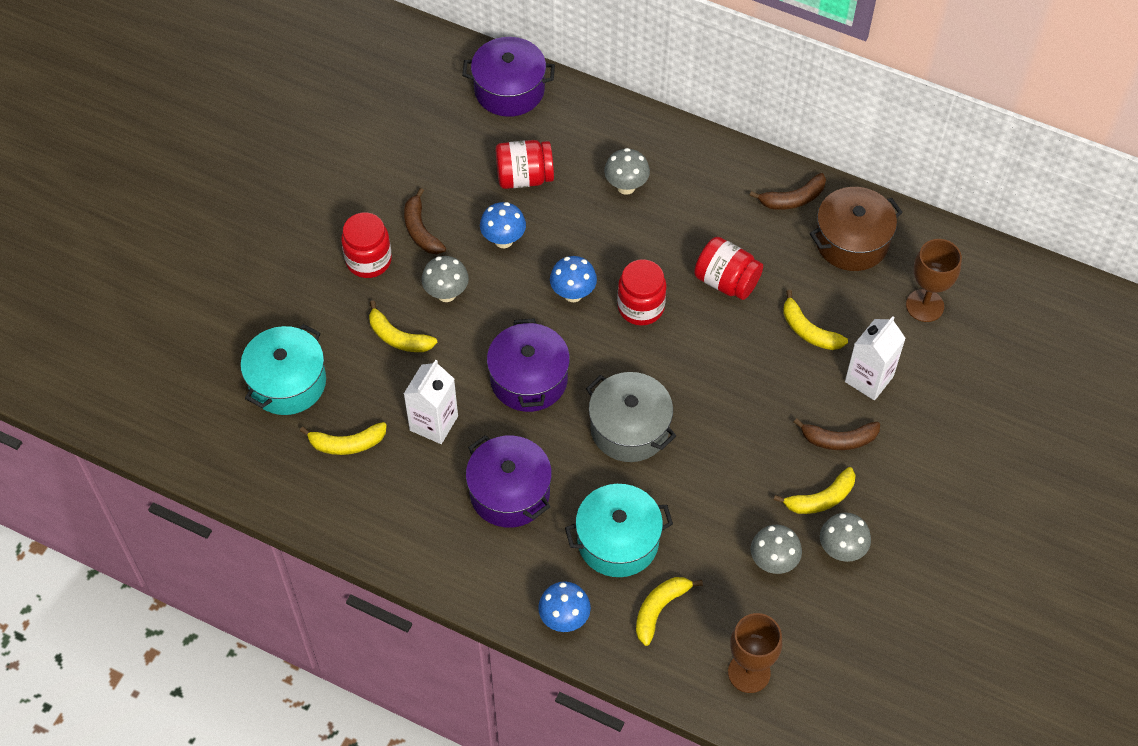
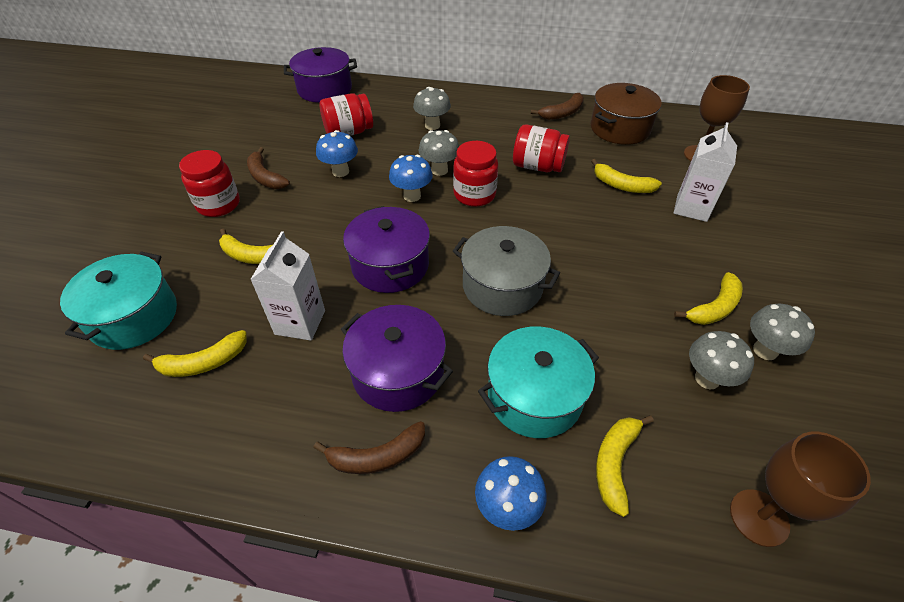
camera: 15 degrees left, 10 degrees down
(446, 294) = (296, 215): grey mushroom -> grey mushroom (439, 170)
(839, 439) = (697, 256): brown banana -> brown banana (377, 456)

